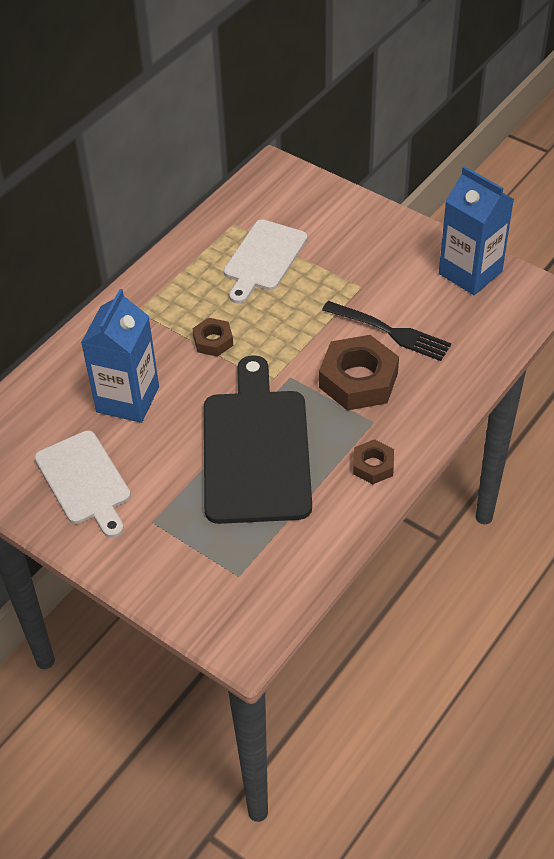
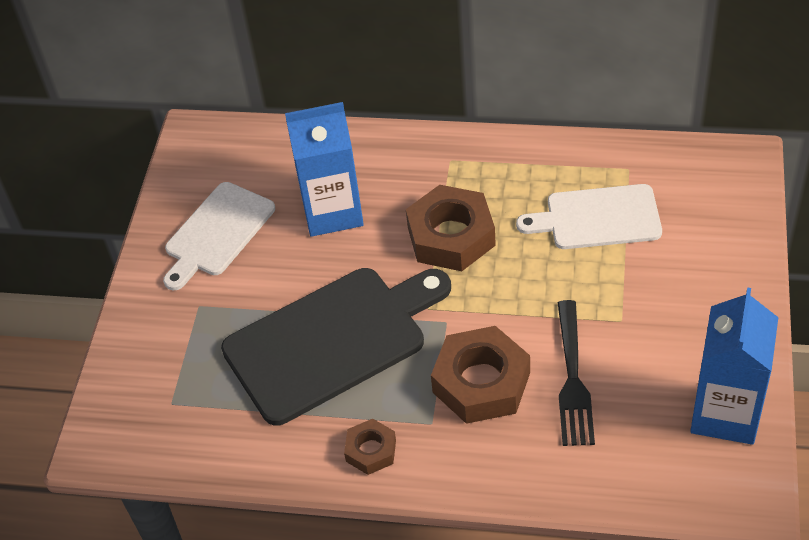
camera: 65 degrees right, 0 degrees up
(213, 341) = (451, 236): brown nut -> brown nut, size x1.87

